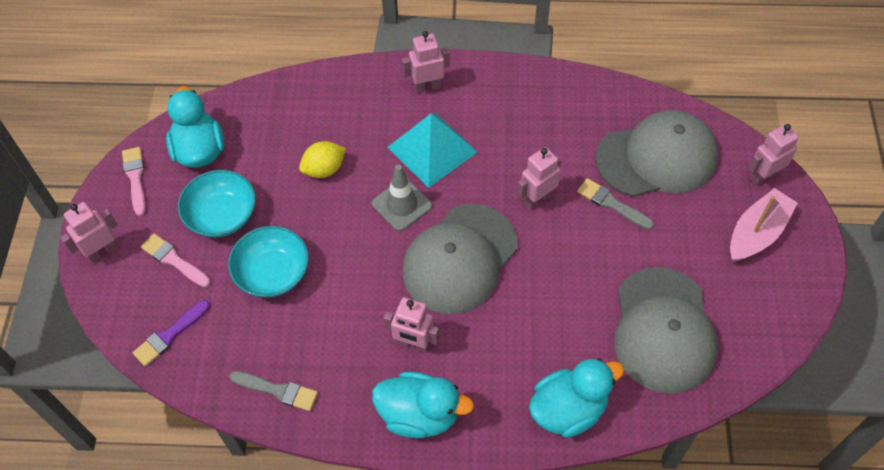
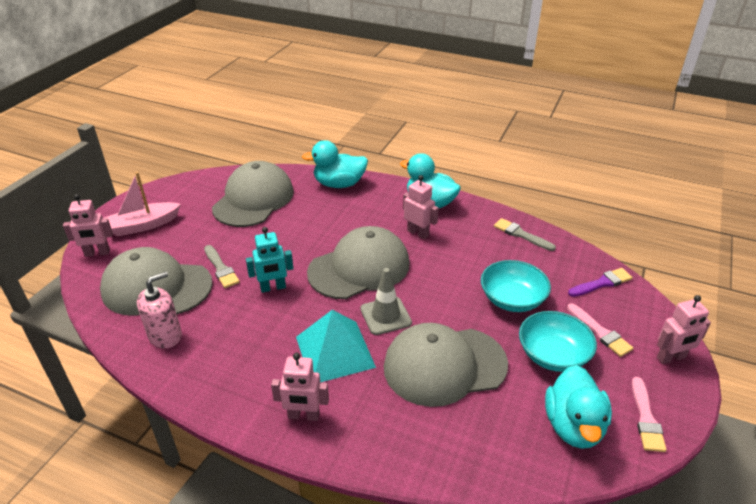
camera: 160 degrees left, 20 degrees down
(324, 169) = (444, 365): yellow lemon -> grey cap
(537, 199) = (273, 288): pink robot -> turquoise robot
(599, 112) = (165, 336): none -> pink soap dispenser

